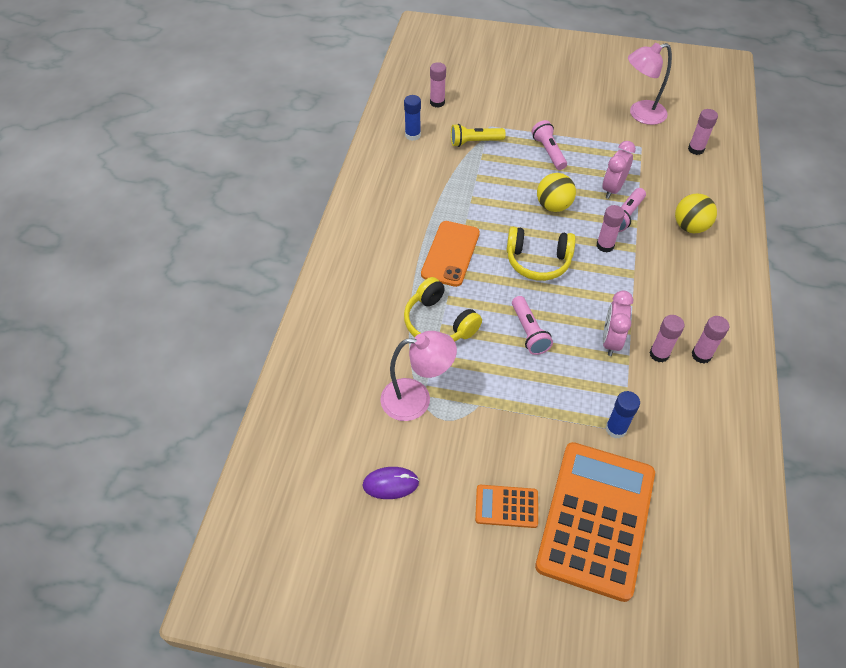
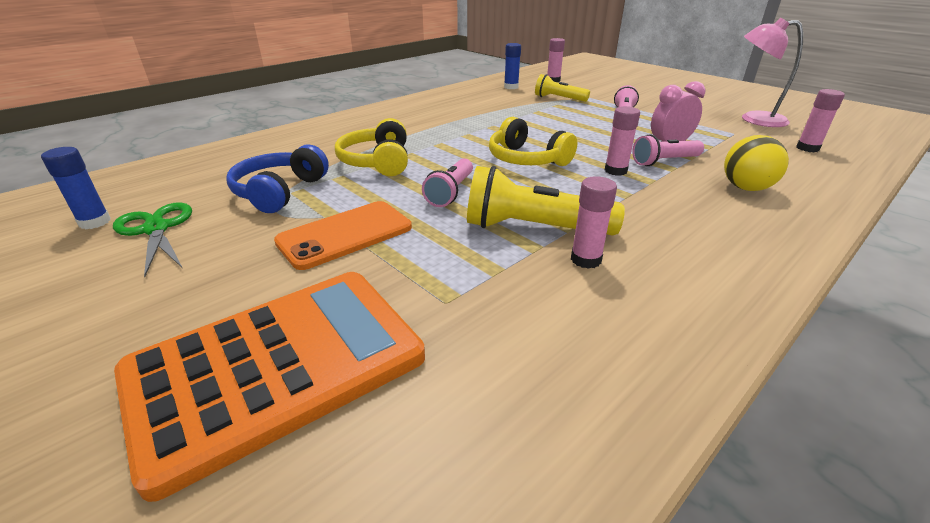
camera: 35 degrees right, 20 degrees down
(390, 484) = (156, 229): purple mouse -> green scissors
(416, 399) = (279, 192): pink lamp -> blue headphones
(450, 253) = (451, 135): orange phone -> orange phone (345, 234)
(506, 506) = (210, 296): orange calculator -> none
(553, 206) = (588, 138): yellow ball -> none
(610, 341) = (534, 228): pink clock -> yellow flashlight
(616, 429) = (437, 295): blue glue stick -> blue glue stick (95, 222)
(701, 355) = (650, 283): pink glue stick -> none

